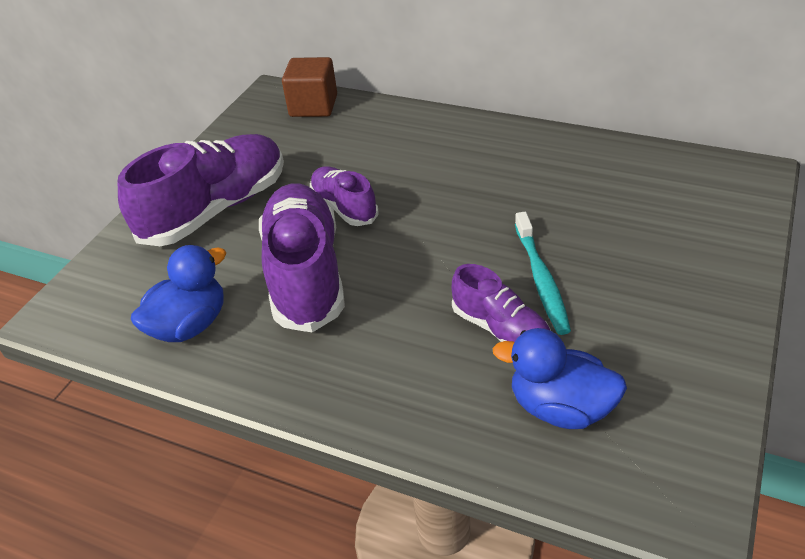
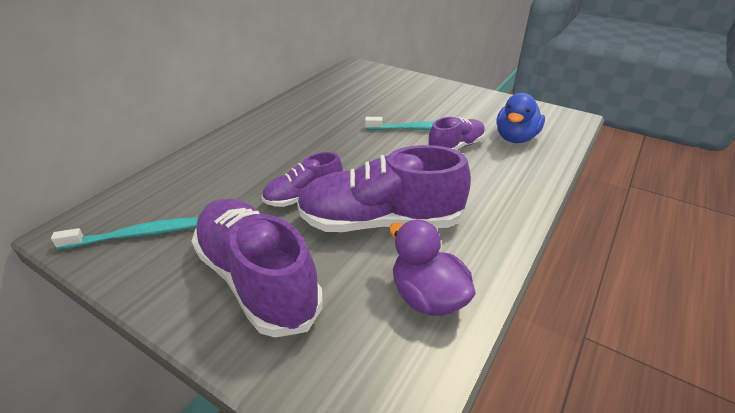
camera: 85 degrees left, 5 degrees down
(190, 325) = (427, 297): blue duck -> purple duck
(271, 127) = (137, 235): none -> turquoise toothbrush
(313, 106) = (128, 204): brown cube -> none

